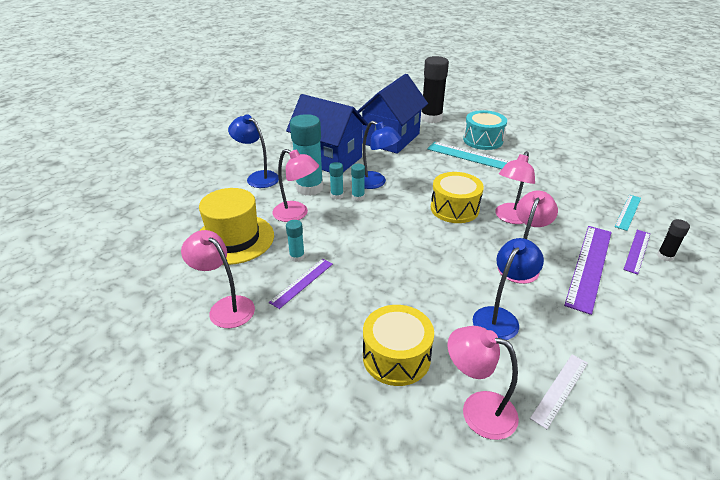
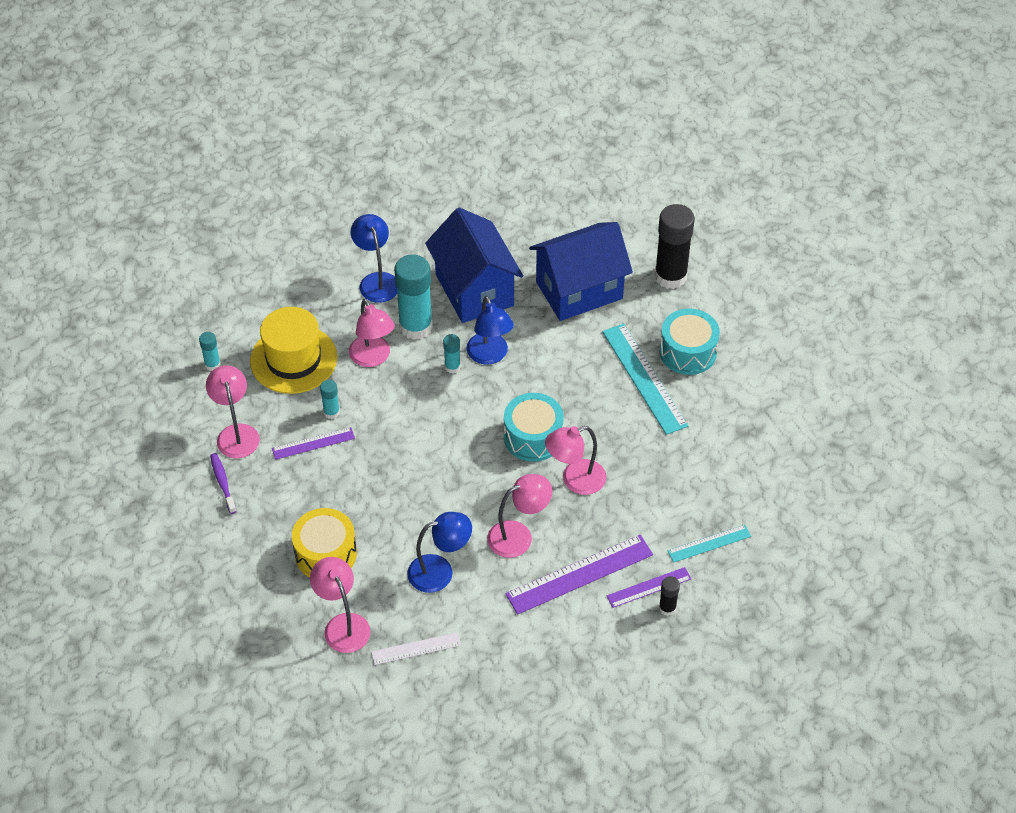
camera: 35 degrees right, 15 degrees up
(244, 351) = (223, 482): none -> purple toothbrush
(337, 195) = (433, 353): turquoise glue stick -> turquoise glue stick (212, 364)
(454, 209) = (533, 437): yellow drum -> turquoise drum

